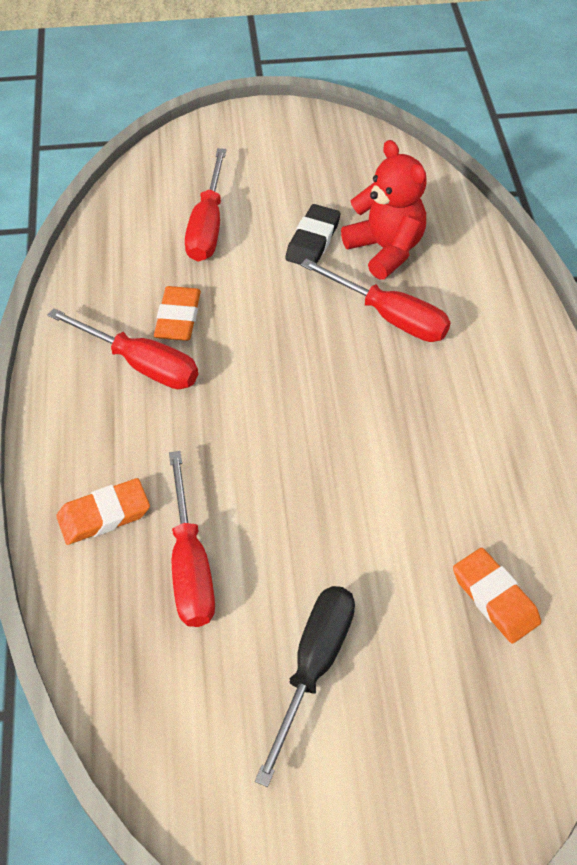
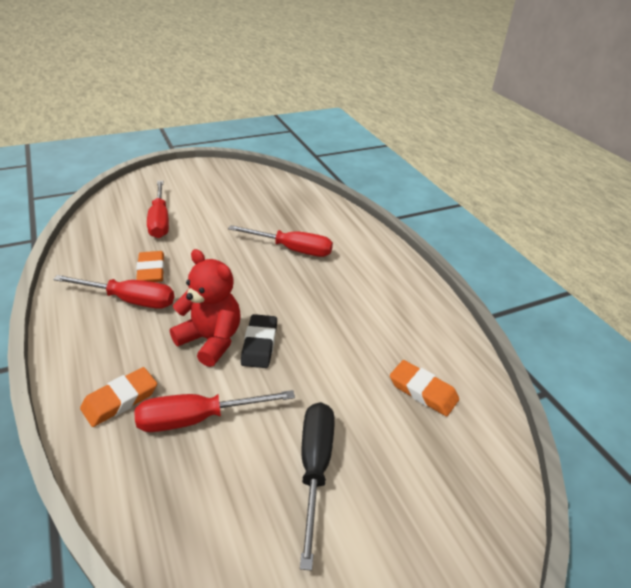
camera: 20 degrees left, 15 degrees down
(190, 564) = (198, 418): red screwdriver -> red screwdriver turned 105 degrees clockwise
(313, 240) = (231, 219): black eraser -> black eraser (259, 344)
(385, 249) = (277, 218): red teddy bear -> red teddy bear (211, 340)

